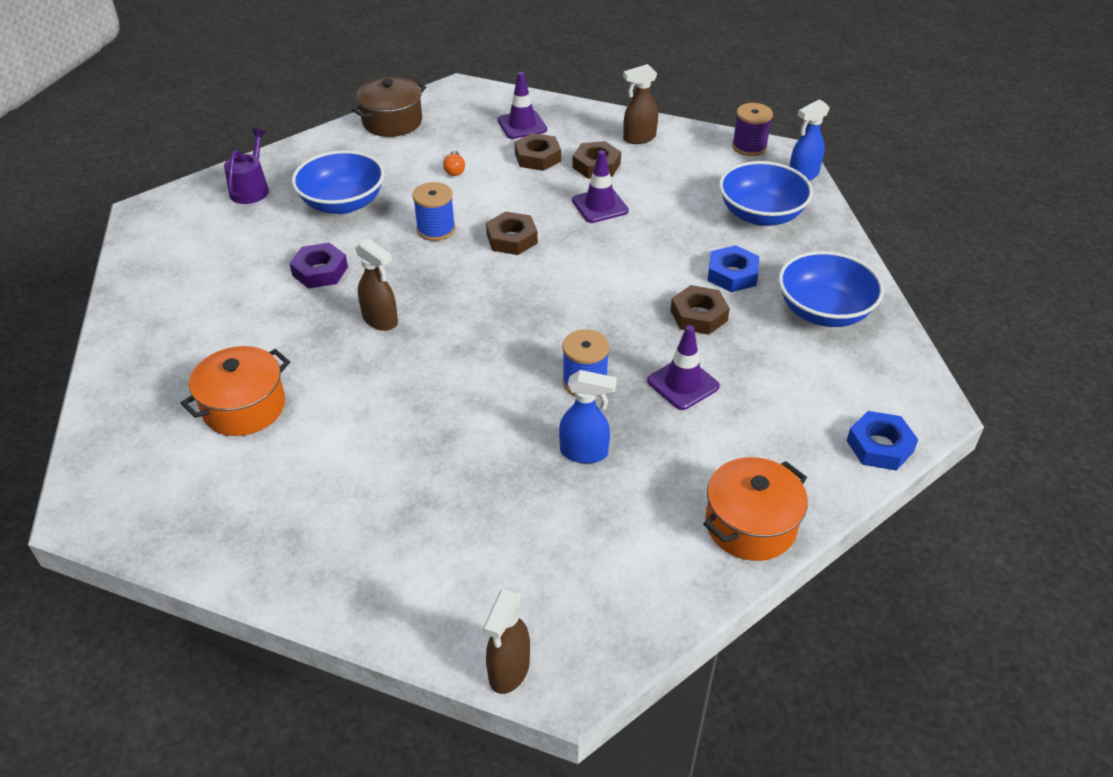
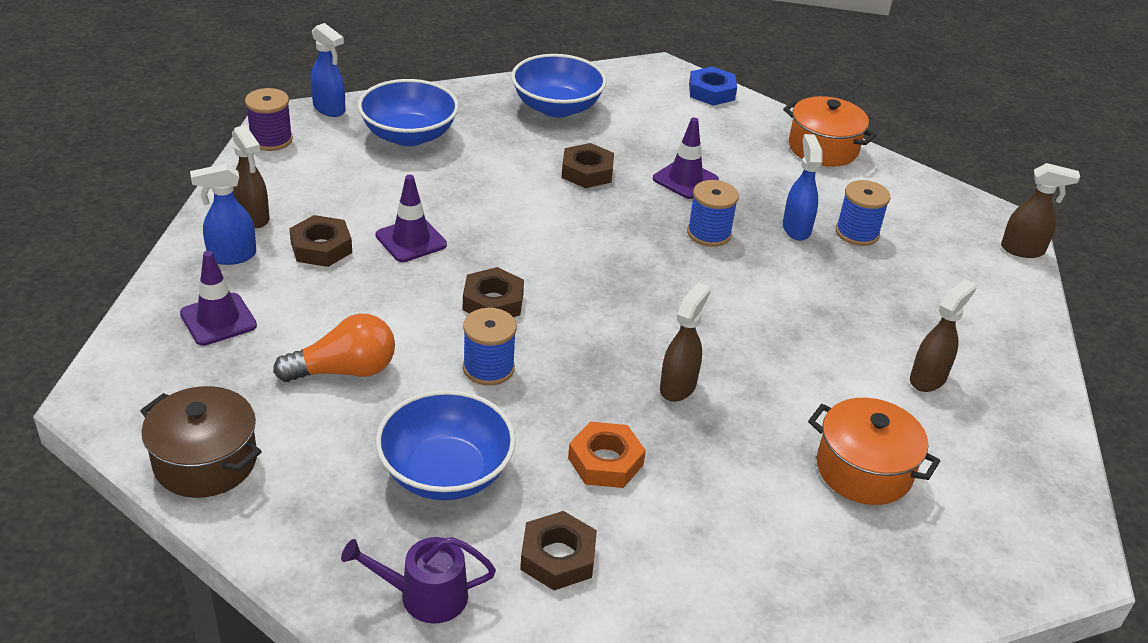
camera: 105 degrees left, 5 degrees down
(320, 271) = (605, 461): purple nut -> orange nut
(327, 488) = (928, 378): none -> brown spray bottle
(454, 170) = (344, 371): orange light bulb -> orange light bulb, size x1.99
(537, 157) = (305, 297): brown nut -> brown nut (558, 557)
(569, 505) = (857, 233): none -> blue spool
(592, 129) = (231, 256): none -> blue spray bottle
(732, 274) = (516, 153): blue nut -> none

